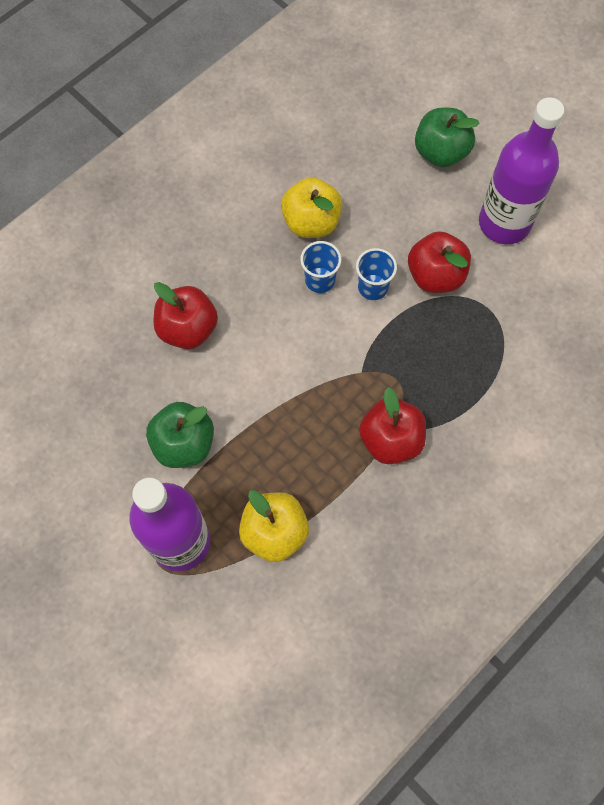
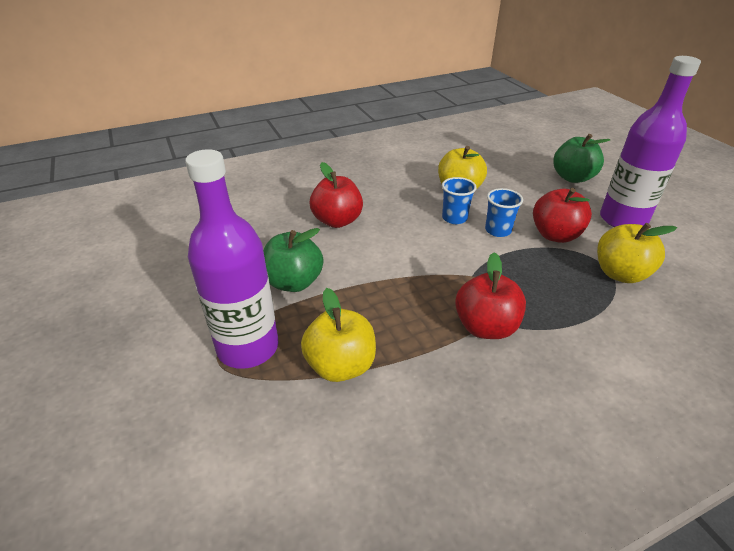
camera: 20 degrees right, 30 degrees down
(507, 319) = (620, 273): none -> yellow apple

